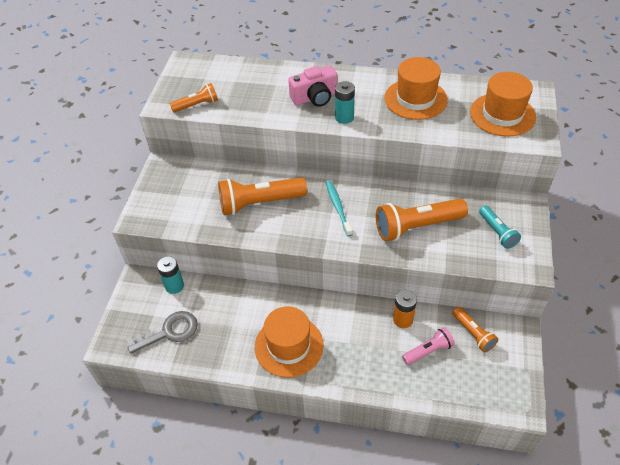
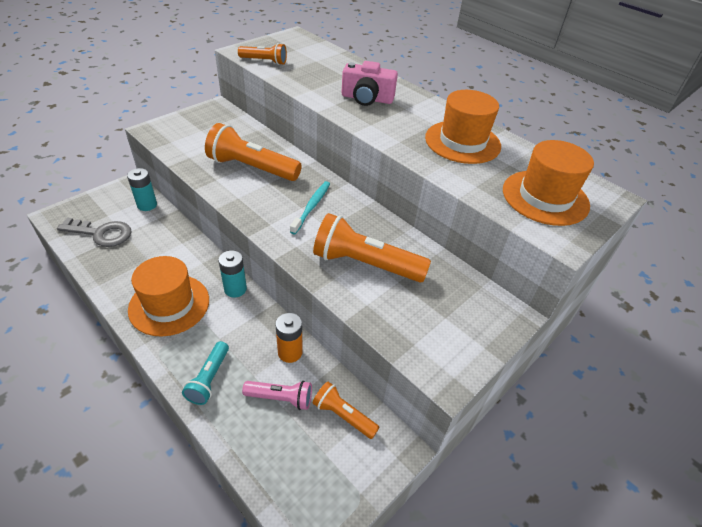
camera: 30 degrees right, 5 degrees down
(344, 117) = (373, 123): turquoise battery -> turquoise battery (235, 289)
(473, 334) = (343, 415): orange flashlight -> orange flashlight turned 120 degrees clockwise
(497, 232) = (445, 319): turquoise flashlight -> turquoise flashlight (209, 379)

